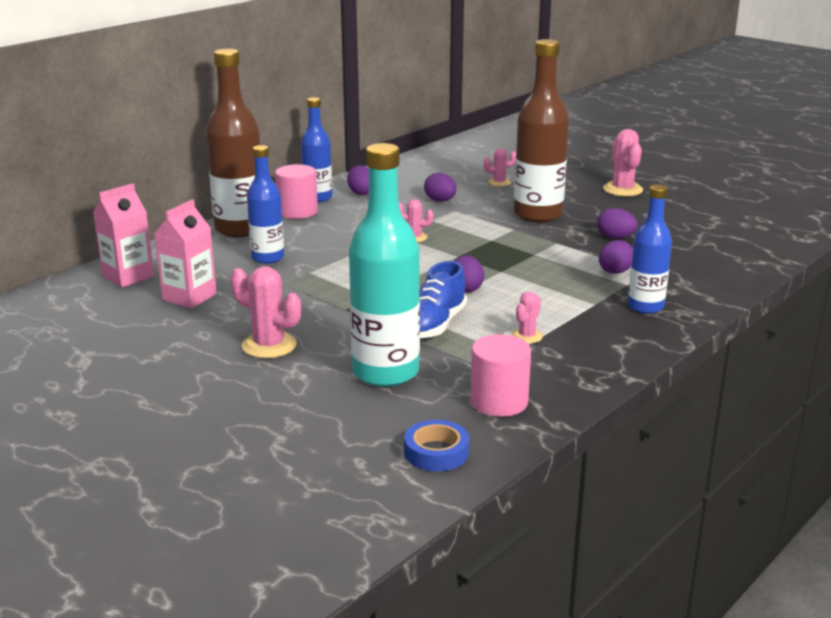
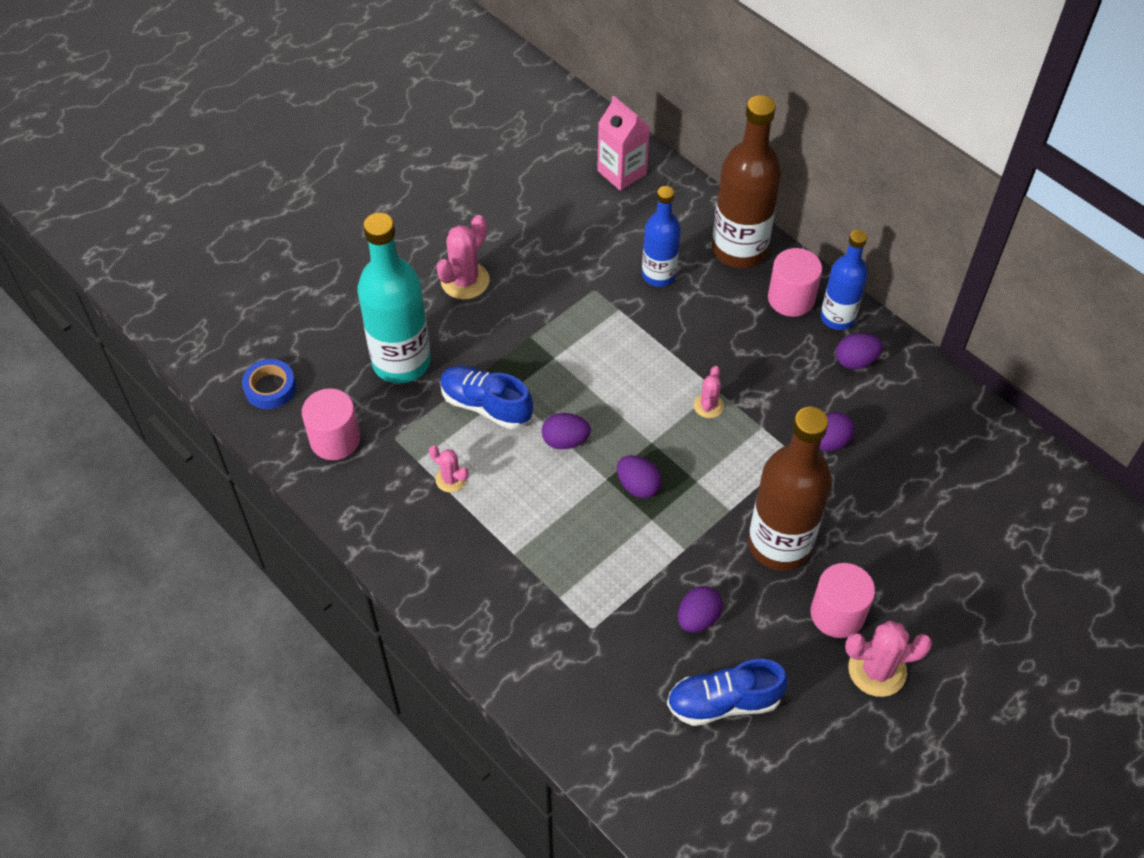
camera: 95 degrees right, 30 degrees up
(189, 297) = (571, 220): pink carton -> none
(499, 182) = (901, 517): pink cactus -> none
(586, 199) = (837, 614): none -> pink cylinder
(614, 272) = (593, 592): purple egg -> purple egg (638, 486)
(645, 307) = (501, 602): blue bottle -> none
(678, 229) = (724, 702): none -> blue shoe

